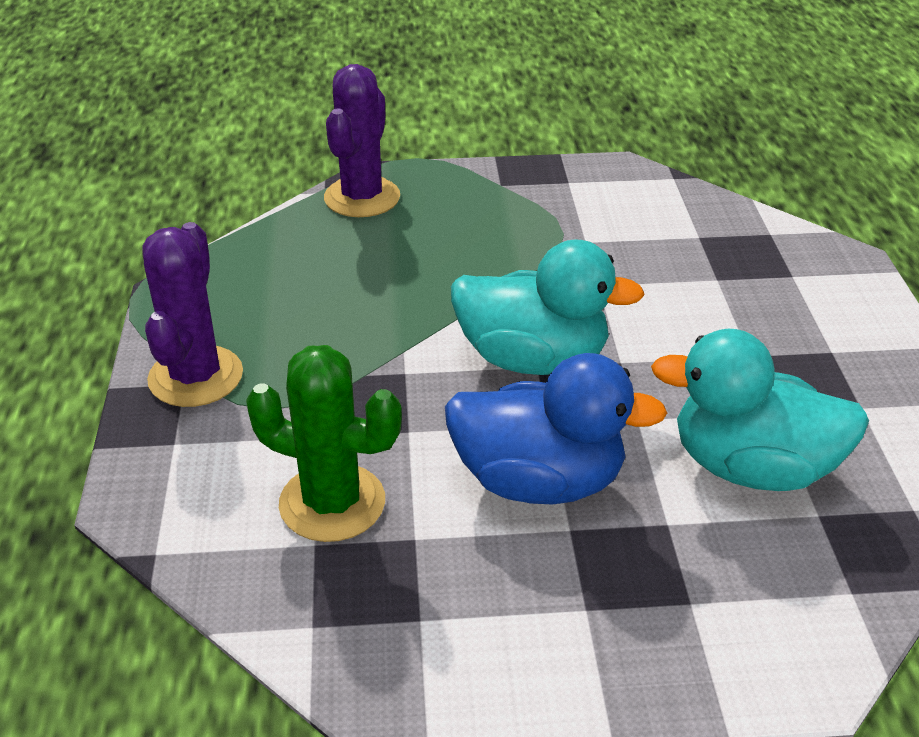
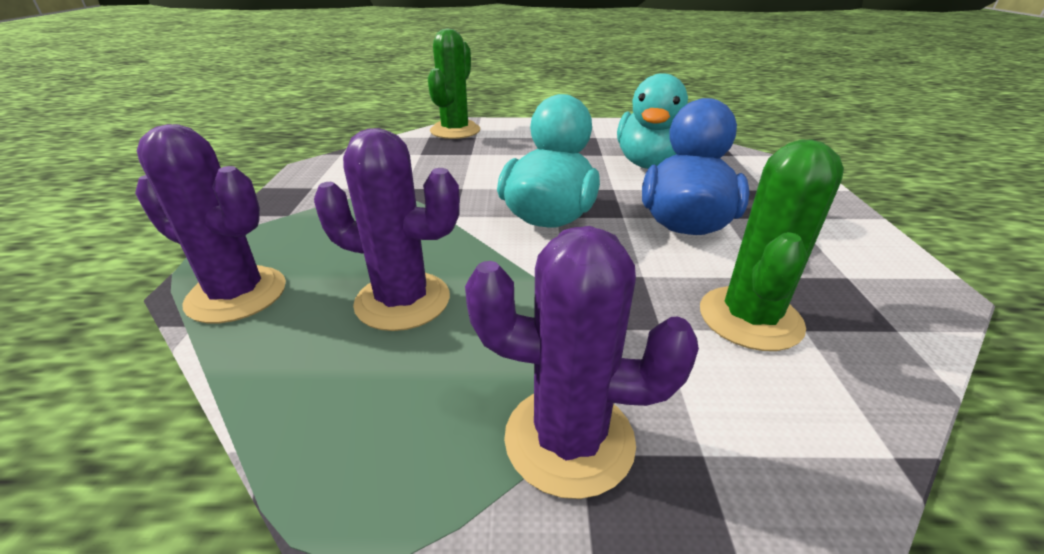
camera: 85 degrees left, 5 degrees down
(356, 279) = (402, 301): none -> purple cactus
(807, 253) = (455, 131): none -> green cactus

